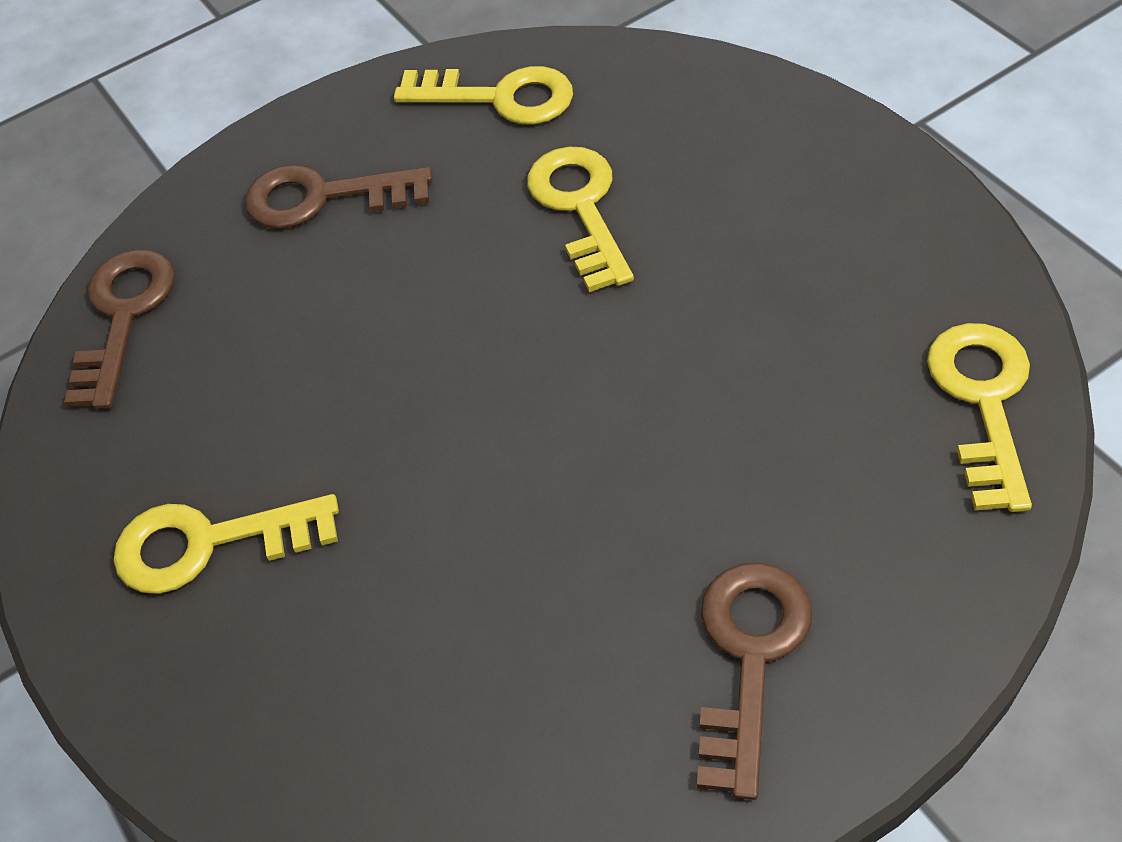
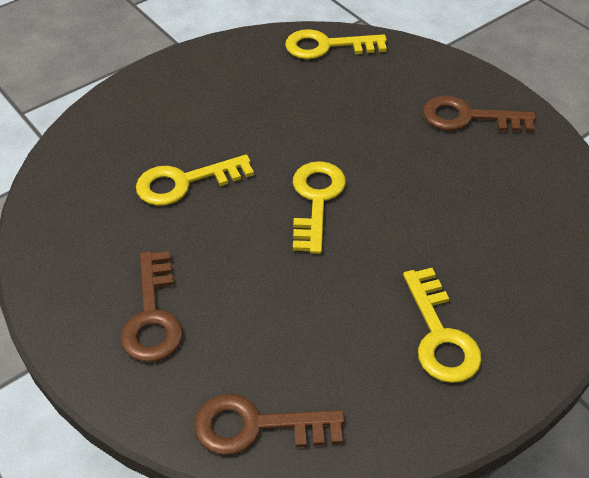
camera: 100 degrees left, 5 degrees down
(500, 97) = (74, 226): yellow key -> yellow key (316, 200)

